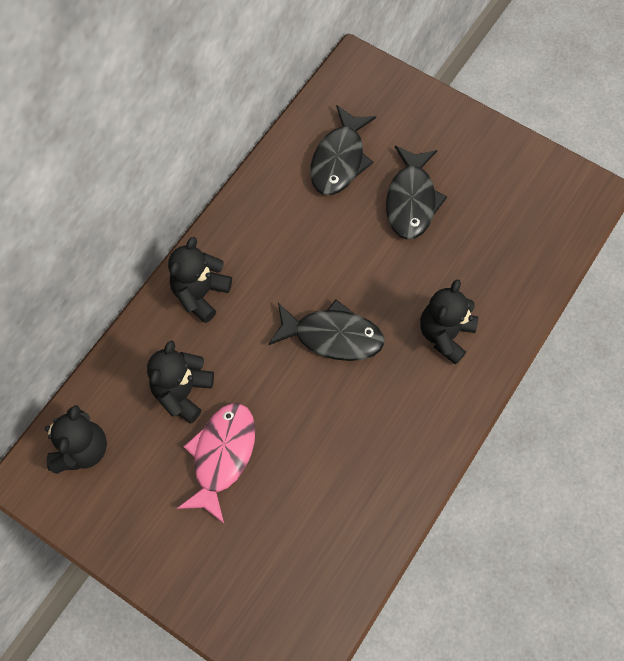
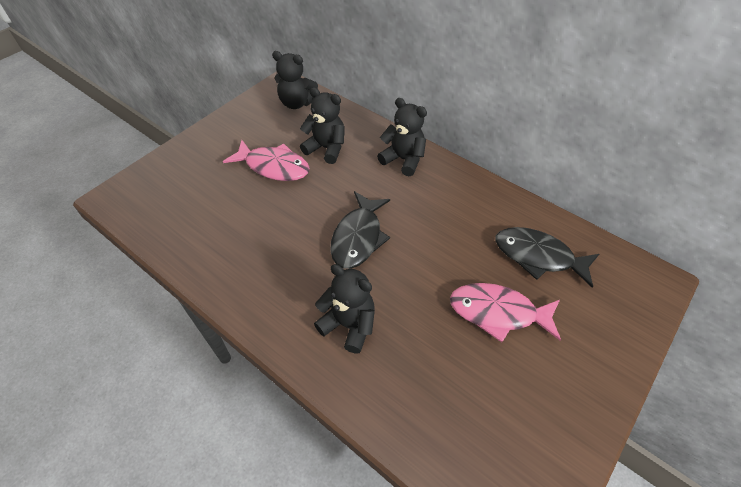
camera: 95 degrees right, 15 degrees down
(411, 200) = (498, 313): black fish -> pink fish

